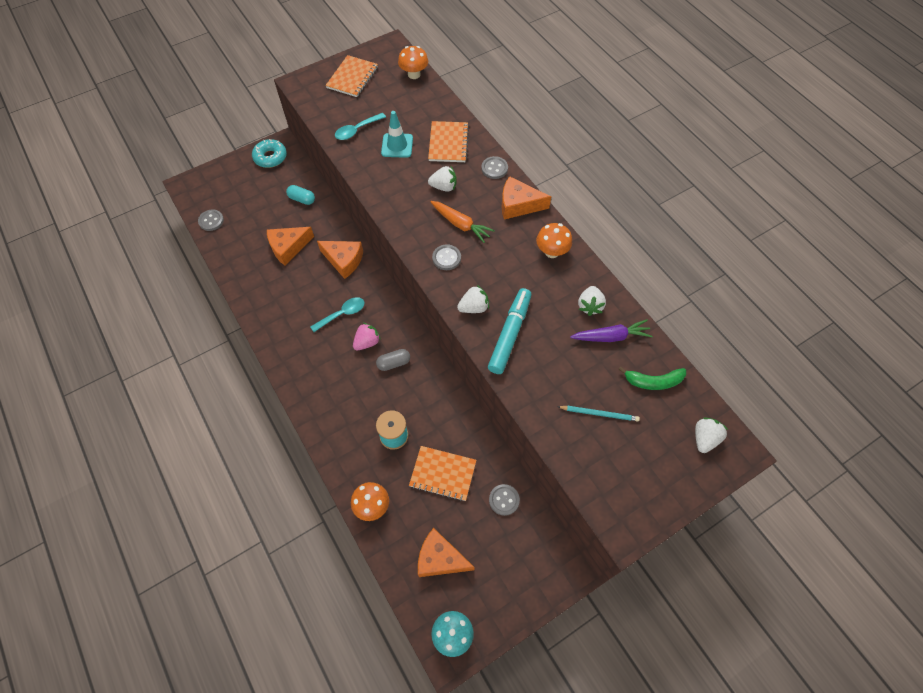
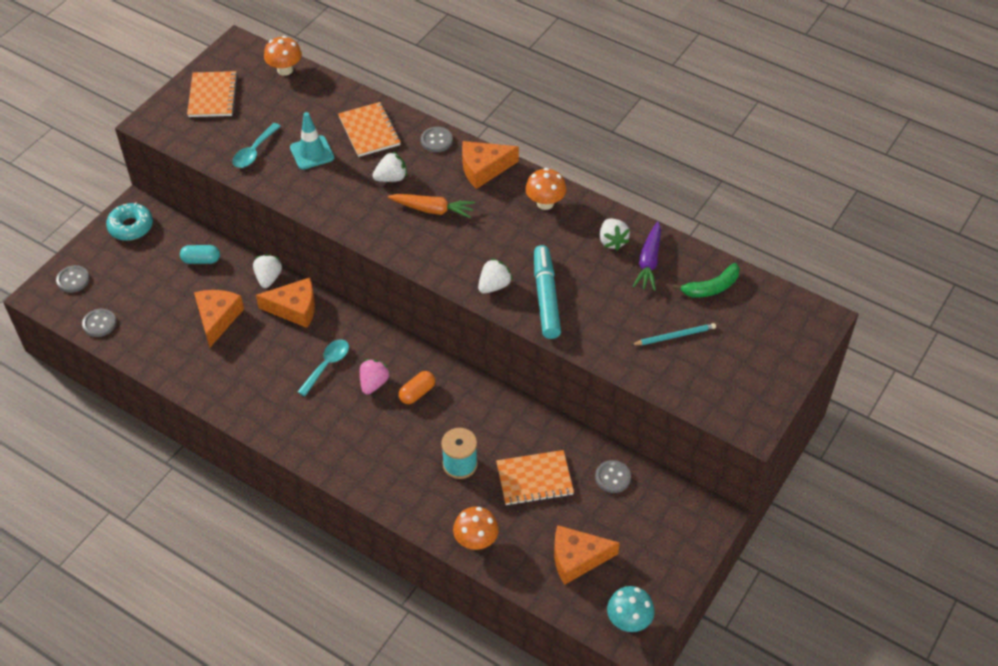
camera: 25 degrees left, 10 degrees down
(288, 247) = (217, 319): orange cheese -> orange cheese turned 150 degrees clockwise
(394, 363) = (417, 393): grey capsule -> orange capsule
(446, 258) = (437, 248): grey button -> grey button (73, 280)
(611, 336) = (649, 262): purple carrot -> purple carrot turned 135 degrees clockwise
(704, 438) = (784, 319): white strawberry -> white strawberry (268, 278)

